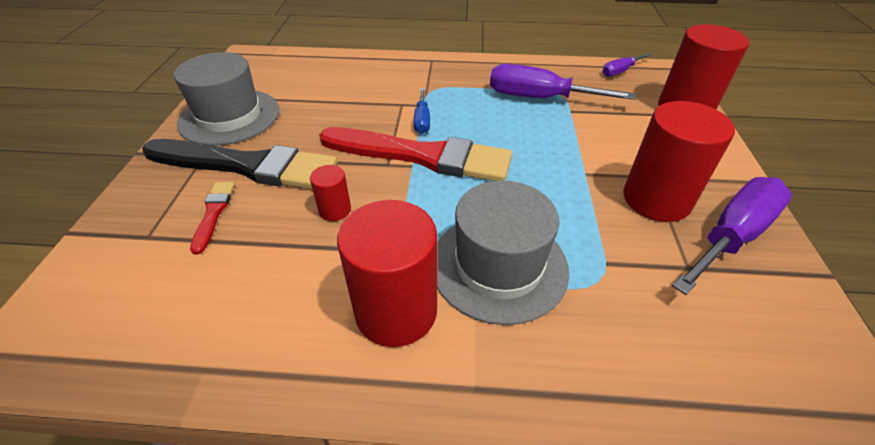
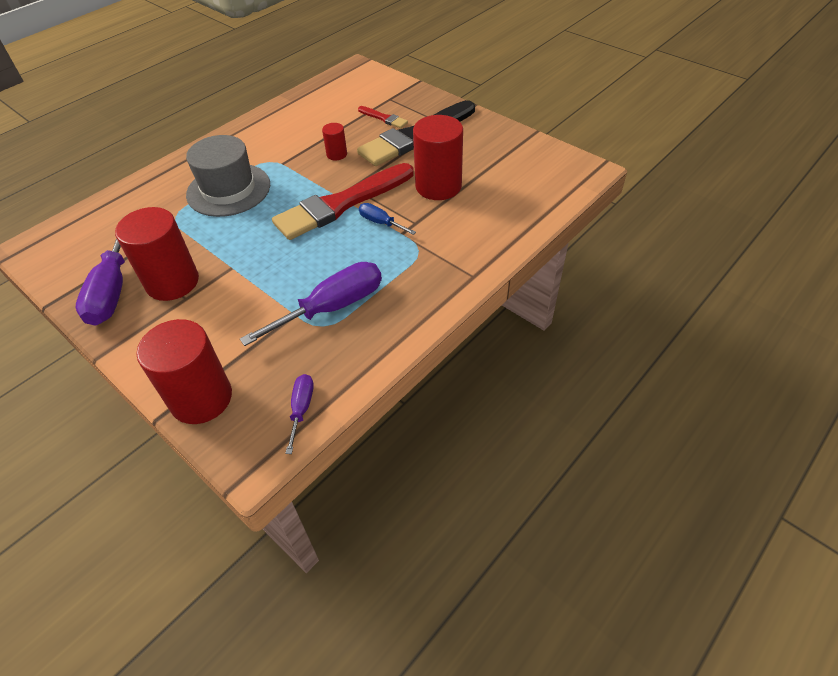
camera: 130 degrees right, 5 degrees up
(229, 116) = (484, 141): grey hat -> none
(396, 311) = (251, 150): red cylinder -> red cylinder (438, 186)

